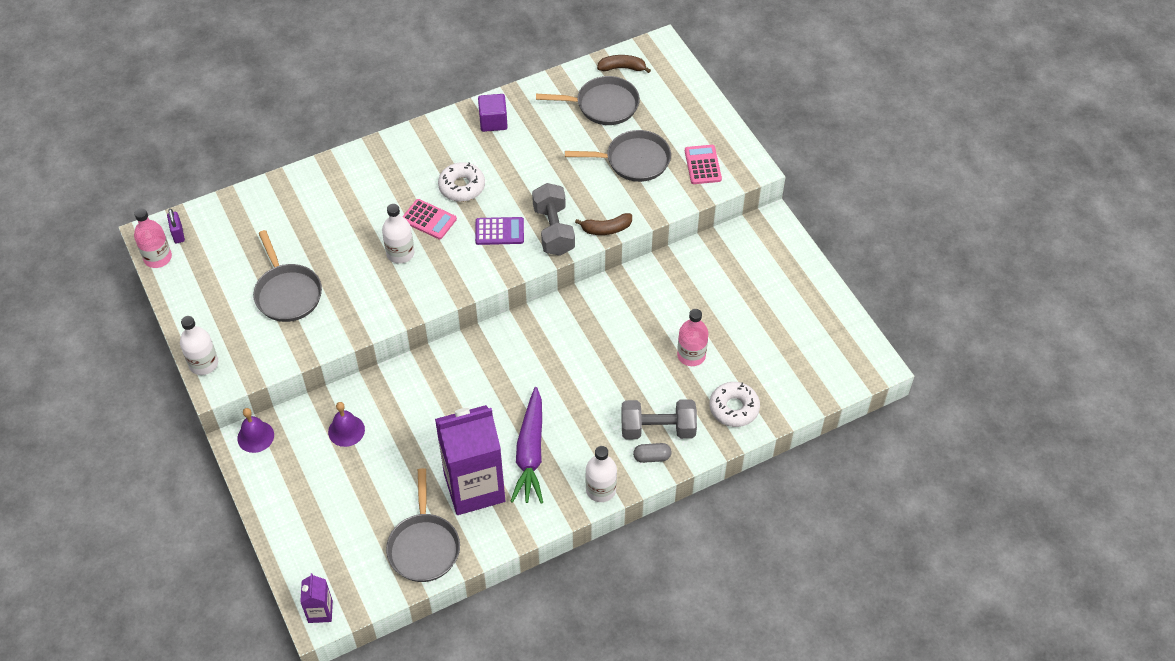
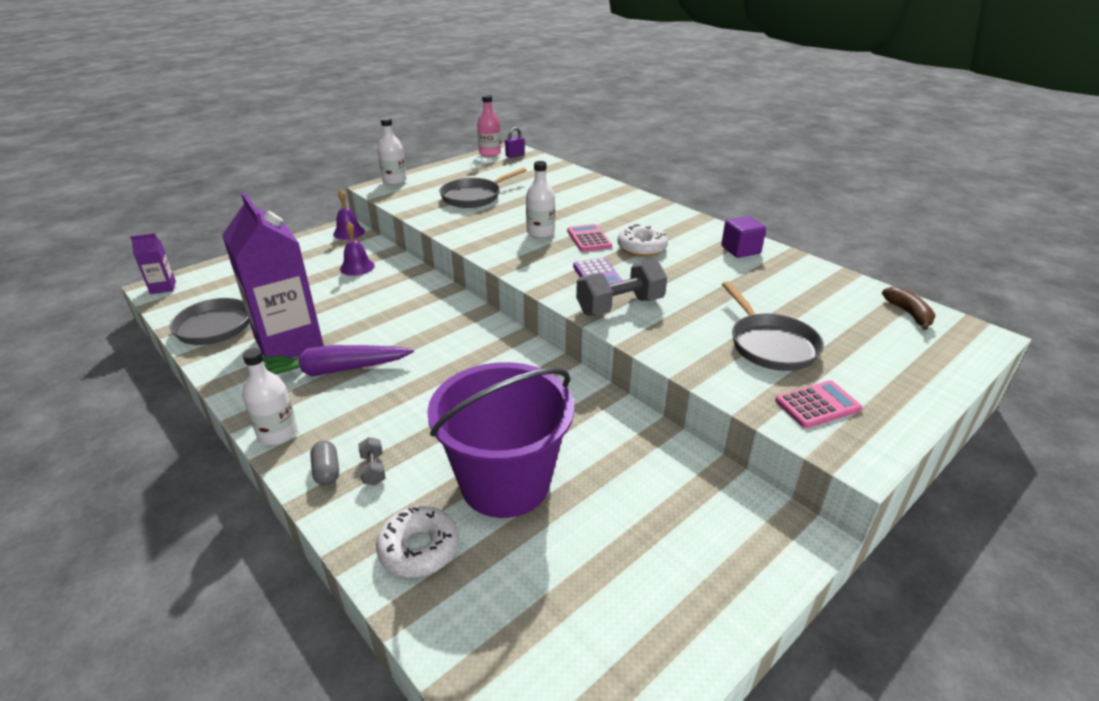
camera: 75 degrees right, 20 degrees down
(429, 220) = (589, 239): pink calculator -> pink calculator turned 150 degrees clockwise
(603, 105) = (834, 309): grey pan -> none
(606, 229) = (645, 341): brown banana -> none
(658, 429) = (373, 469): grey dumbbell -> grey dumbbell, size x0.46
(691, 355) = (505, 483): pink bottle -> purple bucket

